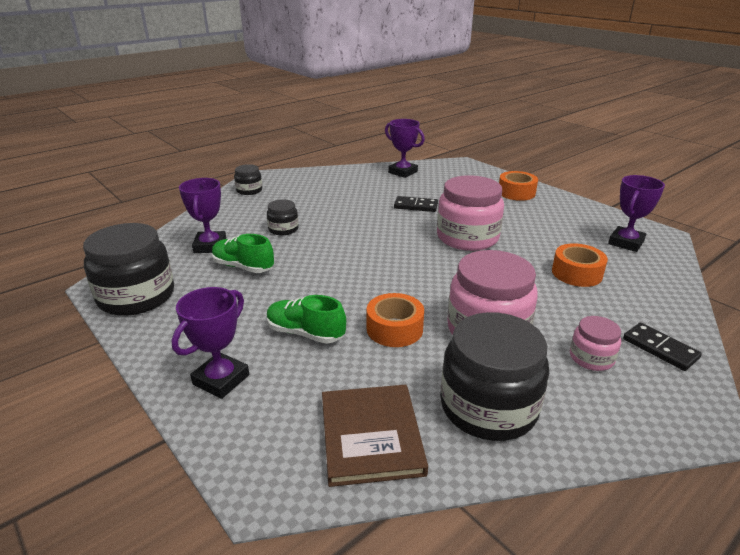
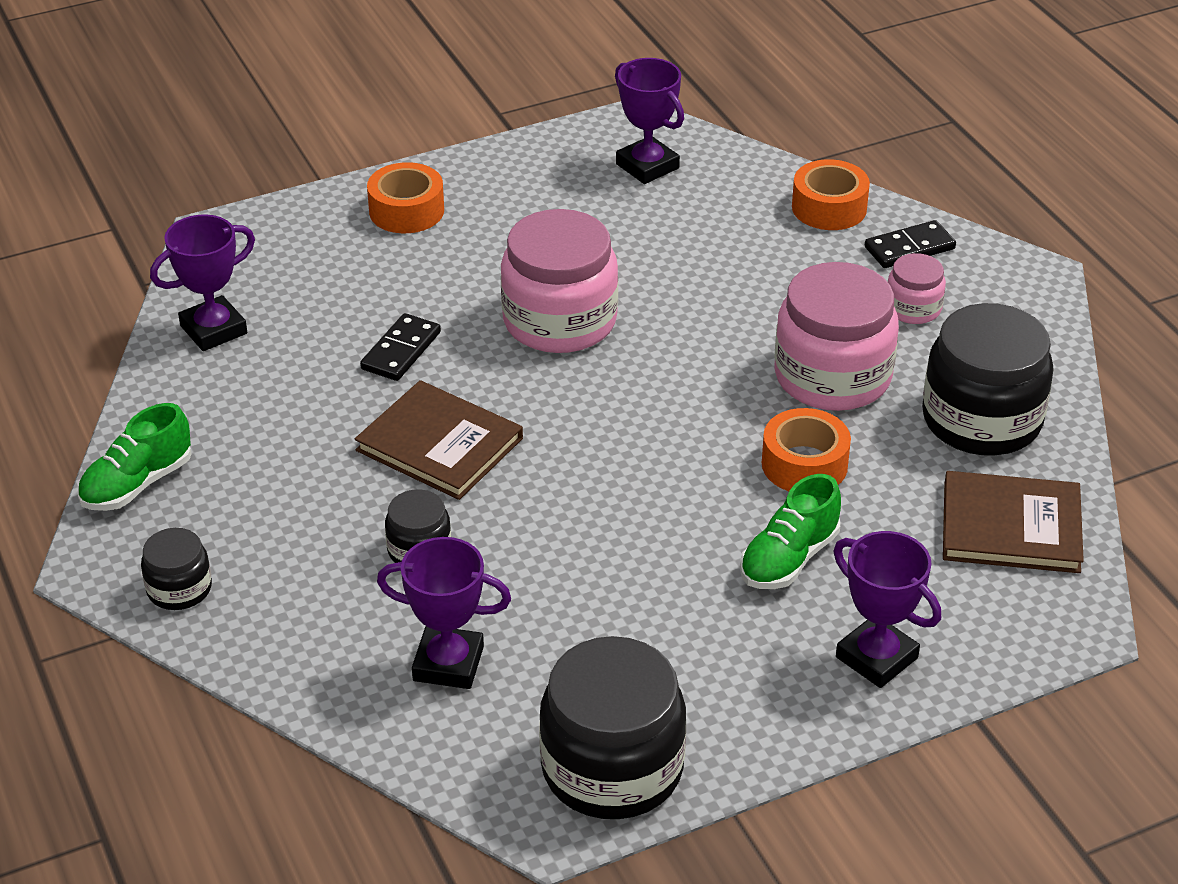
camera: 75 degrees left, 10 degrees up
(243, 267) = (555, 618): green shoe -> green shoe (137, 484)
(356, 223) = (440, 444): none -> brown book
(576, 273) = (717, 247): orange tape -> orange tape (829, 208)

